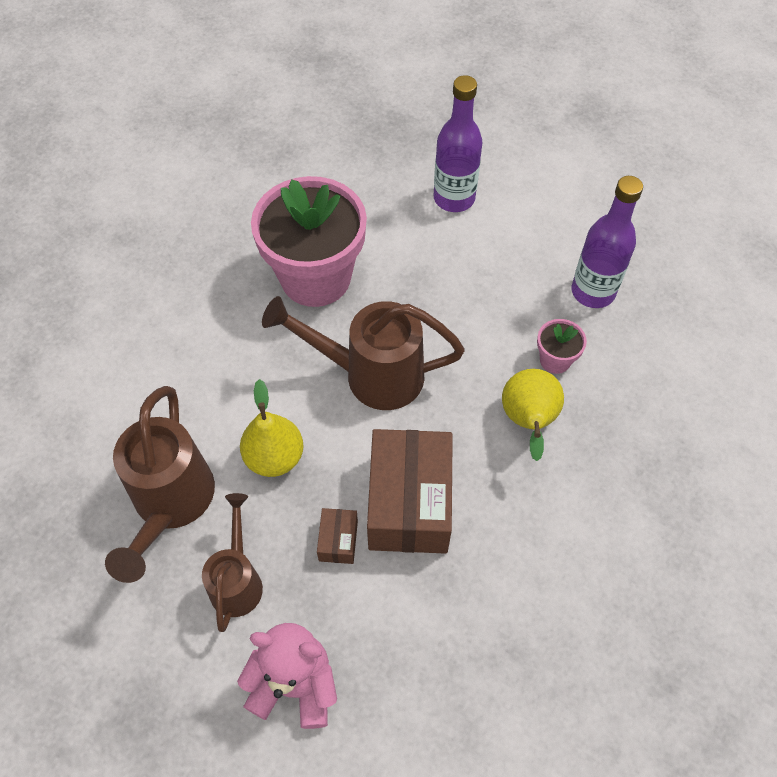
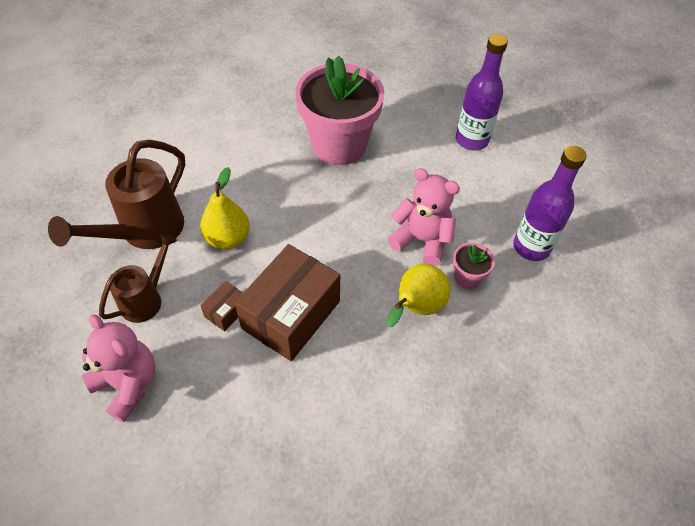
camera: 30 degrees right, 5 degrees down
(371, 374) = (329, 221): brown watering can -> none
(482, 343) = (421, 240): none -> pink teddy bear

